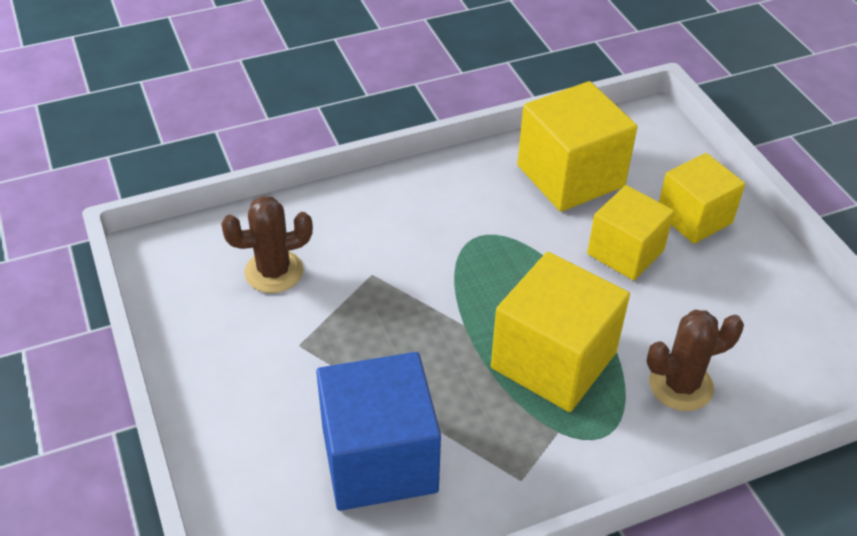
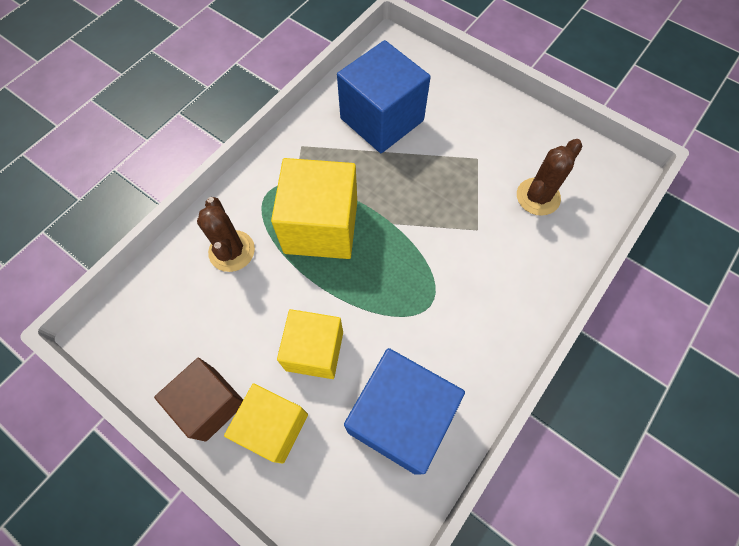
camera: 150 degrees right, 20 degrees up
(570, 176) = (400, 417): yellow cube -> blue cube
(681, 385) = (232, 251): brown cactus -> brown cactus turned 60 degrees counterclockwise
(753, 258) = (210, 404): none -> brown cube

